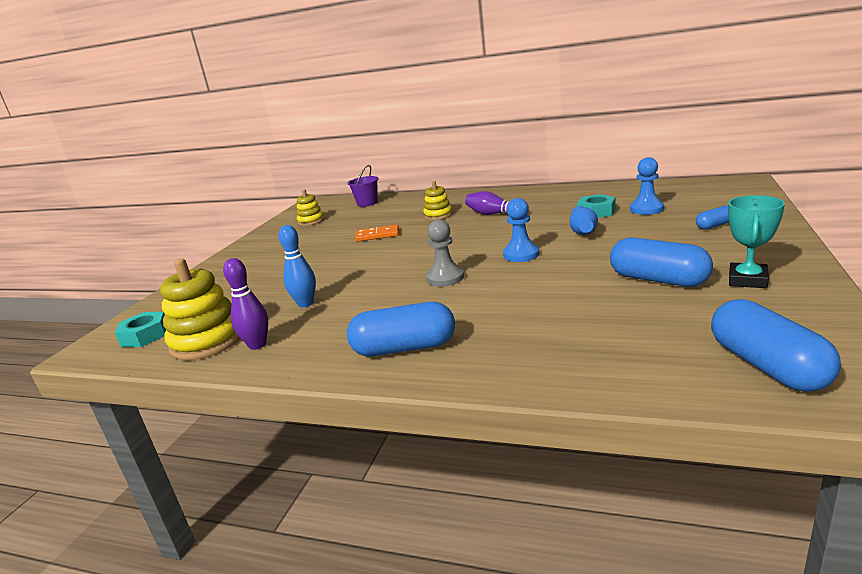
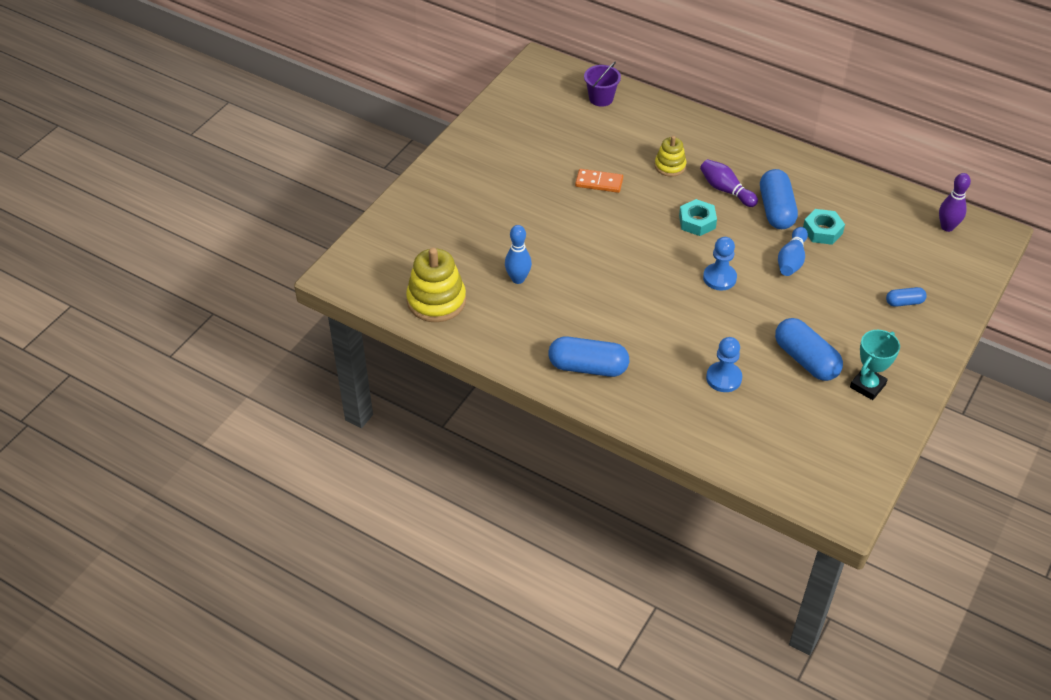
camera: 10 degrees right, 25 degrees up
(145, 335) = (382, 272): turquoise nut -> turquoise nut (697, 222)
(257, 345) = (477, 321): purple bowling pin -> purple bowling pin (947, 227)
(311, 221) = (533, 116): yellow stacking toy -> none
(445, 278) = (643, 288): grey pawn -> none
(646, 209) = (870, 247): blue pawn -> blue pawn (723, 378)
(767, 366) = (810, 469): blue capsule -> blue capsule (776, 210)

